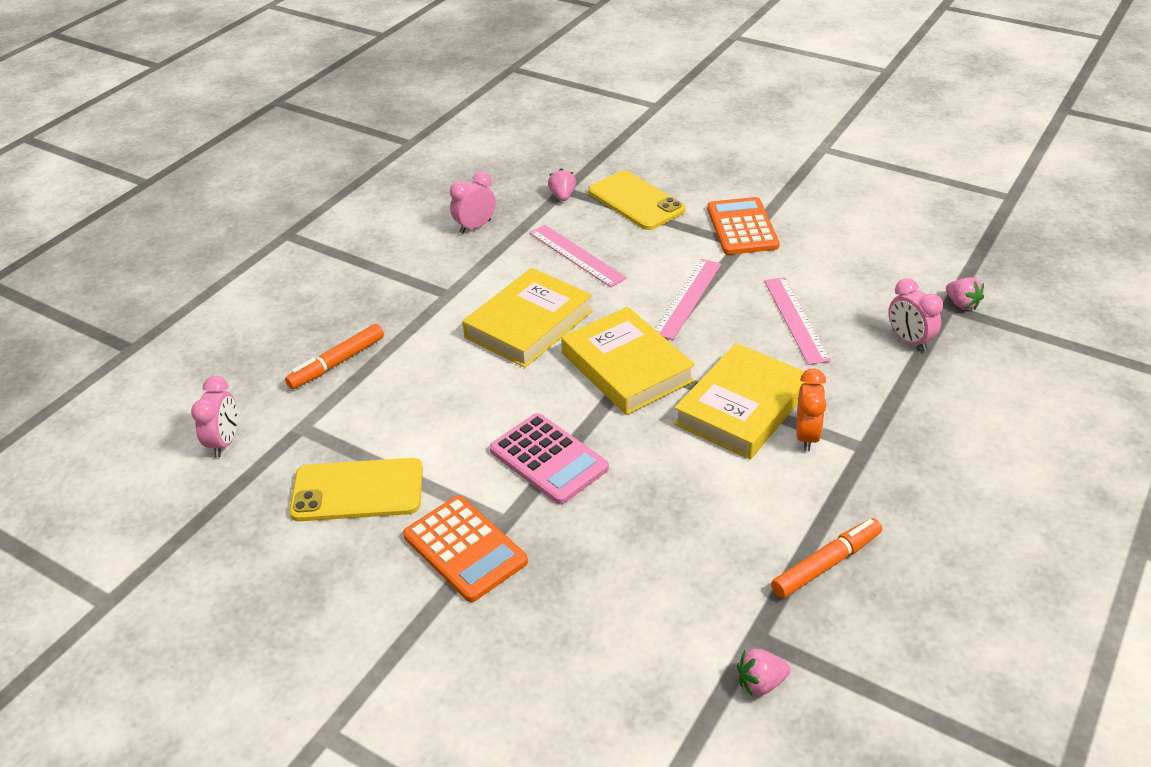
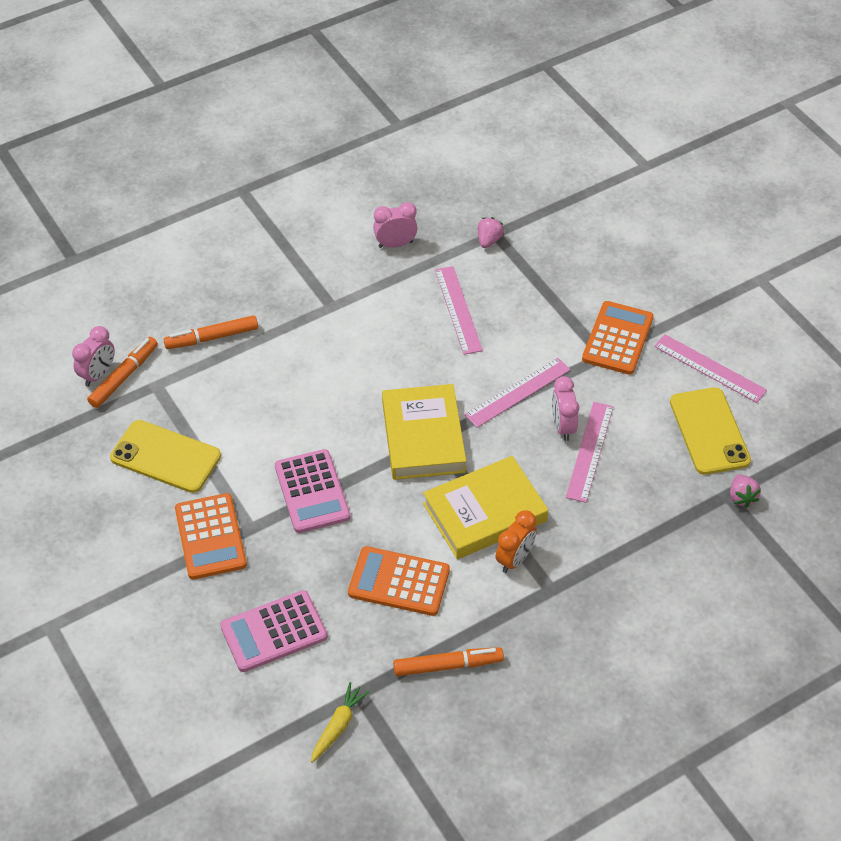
camera: 25 degrees right, 10 degrees up
(258, 433) = (124, 377): none -> orange marker
(528, 324) = (375, 363): yellow book -> none
(610, 615) = (274, 632): none -> pink calculator
(636, 201) = (547, 271): yellow phone -> yellow phone (709, 431)
(708, 505) = (399, 582): none -> orange calculator
(760, 683) = (338, 726): pink strawberry -> yellow carrot
(841, 221) = (709, 368): none -> pink ruler
(909, 340) = (666, 512): pink clock -> pink clock (563, 427)

